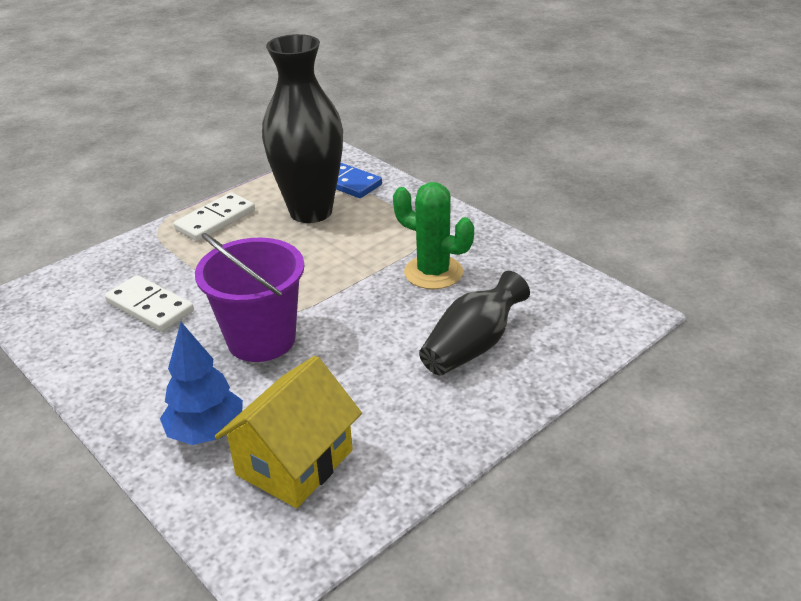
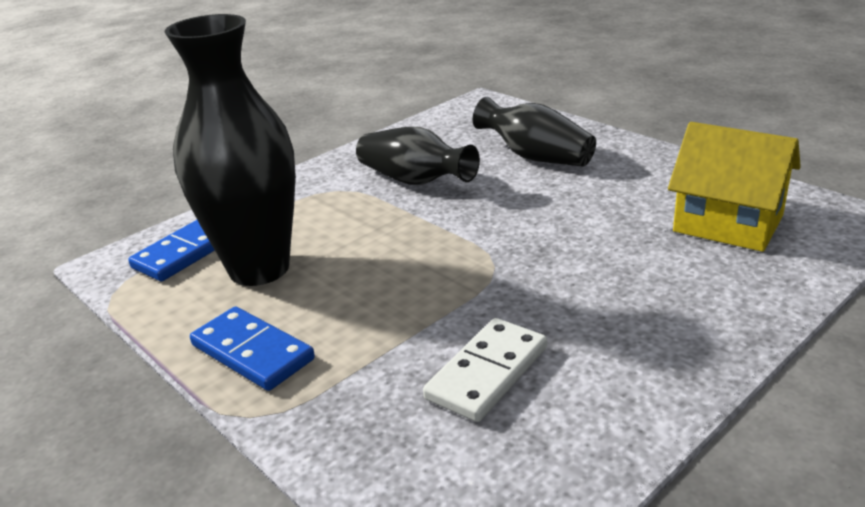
camera: 90 degrees left, 5 degrees down
(206, 433) = (715, 279): blue tree -> none
(215, 220) = (252, 352): white domino -> blue domino
(261, 339) = (546, 268): purple bucket -> none
(433, 272) = (415, 181): green cactus -> black vase

